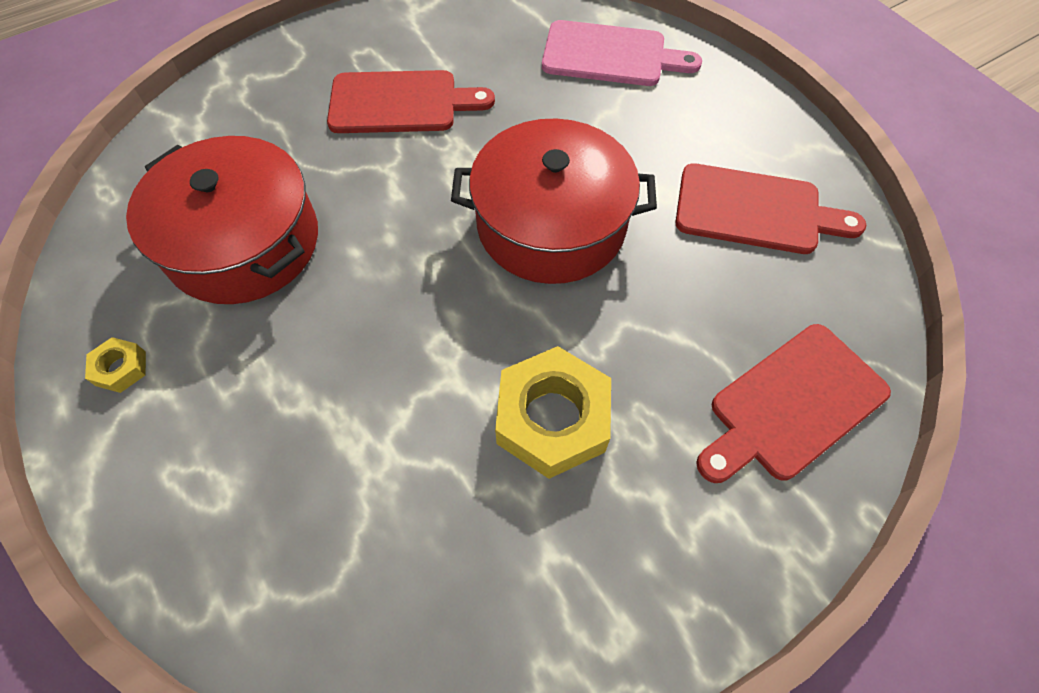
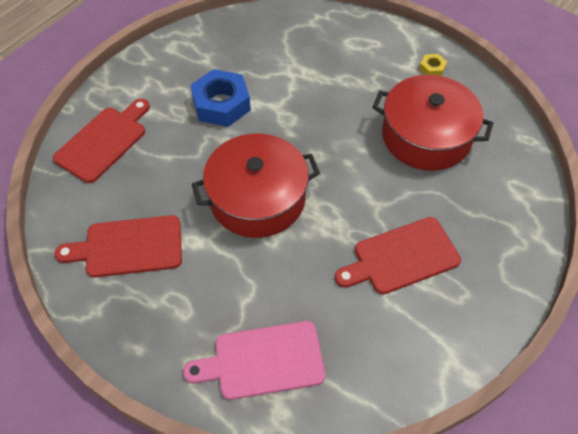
camera: 160 degrees right, 5 degrees down
(552, 418) = (221, 104): yellow nut -> blue nut

